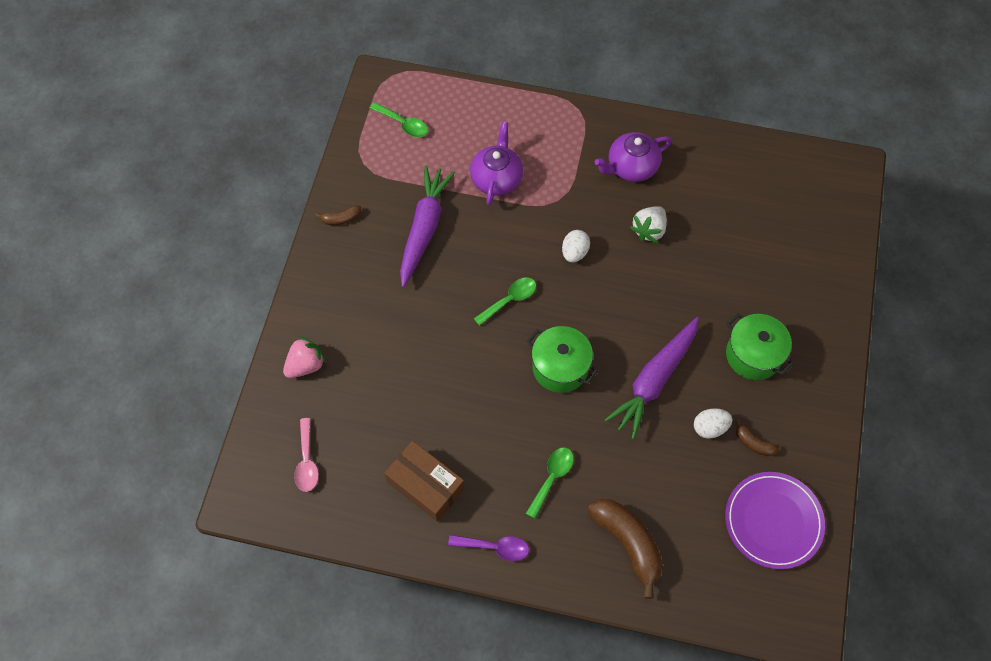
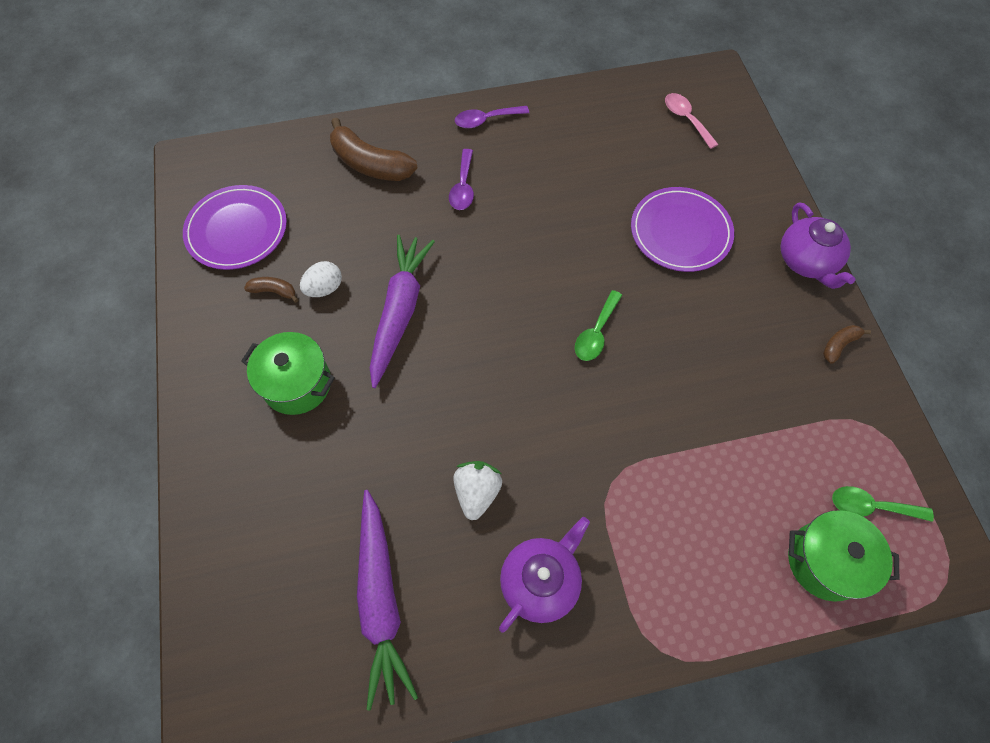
camera: 155 degrees right, 0 degrees up
(306, 365) = (750, 189): pink strawberry -> none
(391, 352) = (680, 232): none -> purple plate
(424, 229) = (741, 374): purple carrot -> purple carrot (381, 599)
(425, 485) = (572, 140): brown box -> none
(496, 178) = (703, 479): purple teapot -> purple teapot (806, 261)
(552, 478) = (463, 187): green spoon -> purple spoon
(560, 367) = (505, 285): green pot -> green pot (825, 561)
(574, 252) = (554, 420): white egg -> none

